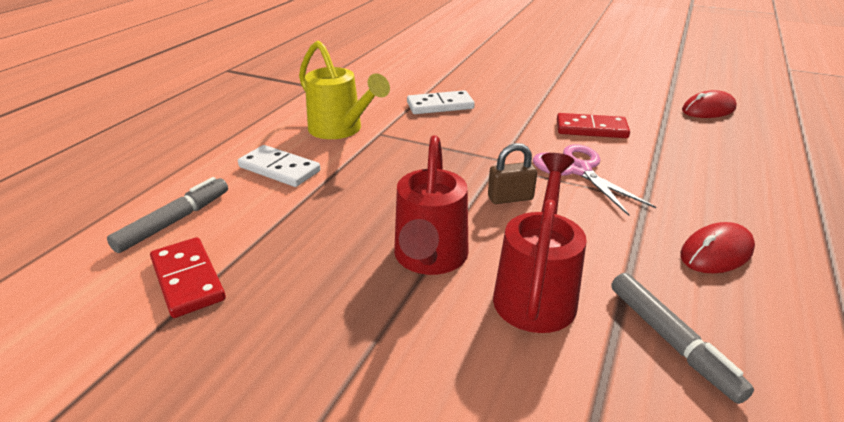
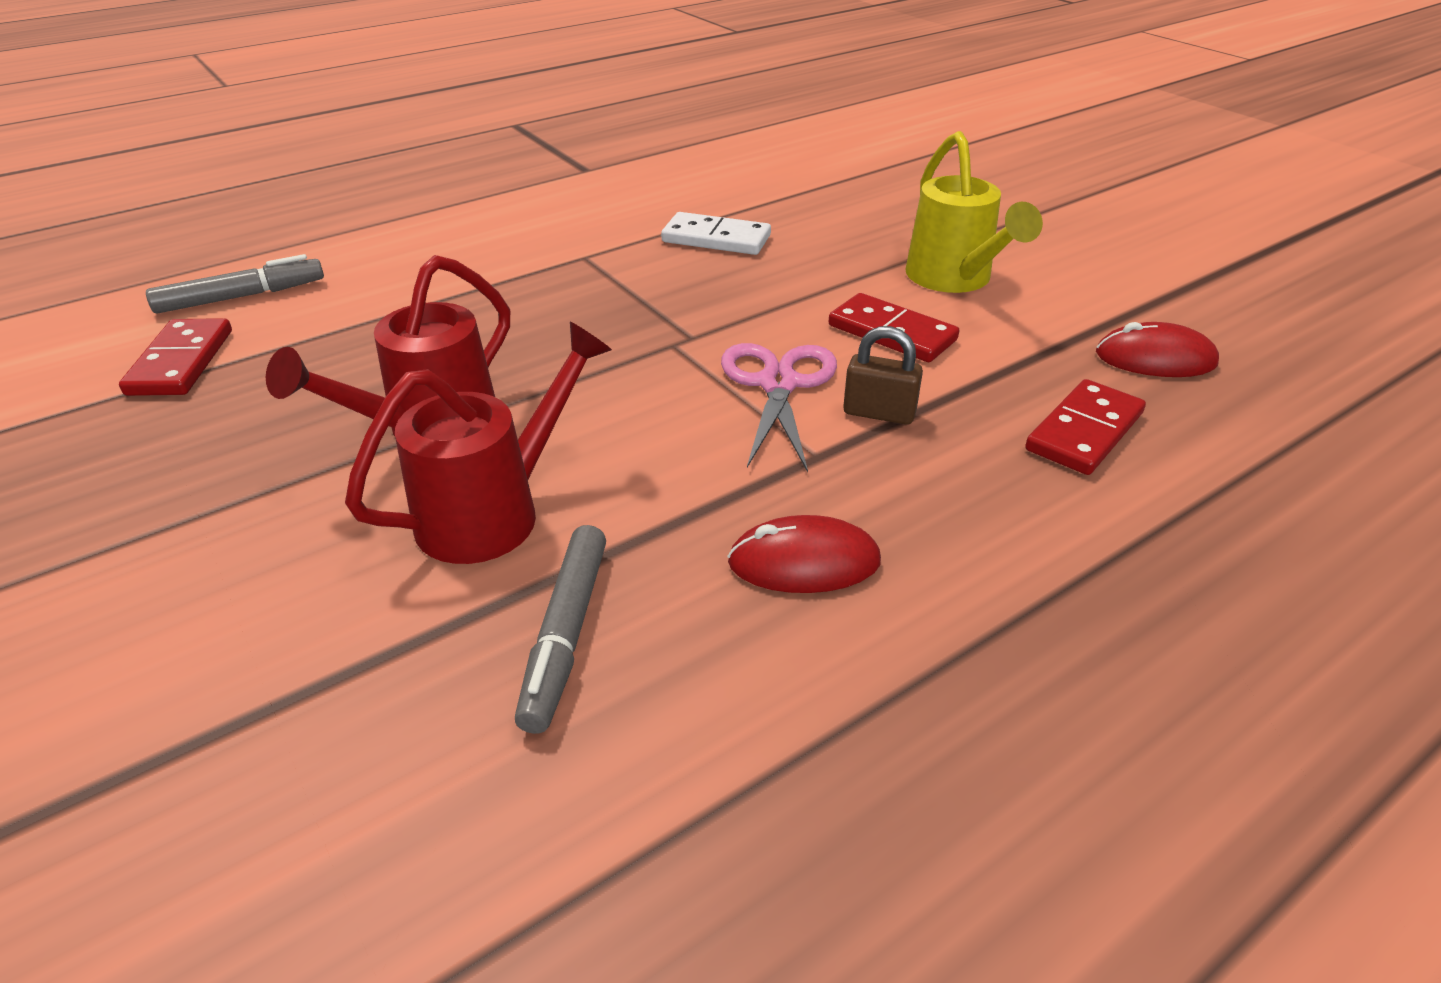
camera: 30 degrees right, 5 degrees up
(279, 169) = (412, 269): white domino -> none
(340, 130) = (542, 239): yellow watering can -> yellow watering can (954, 279)
(510, 198) = (628, 391): brown padlock -> brown padlock (879, 413)
(730, 149) = (1084, 432): none -> red domino

